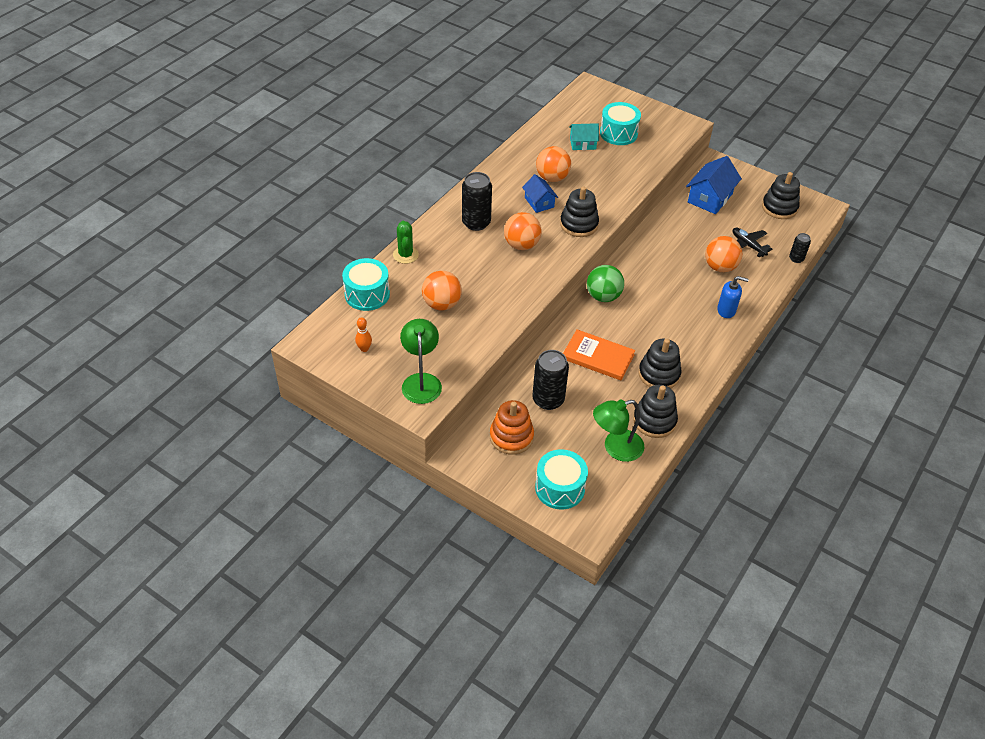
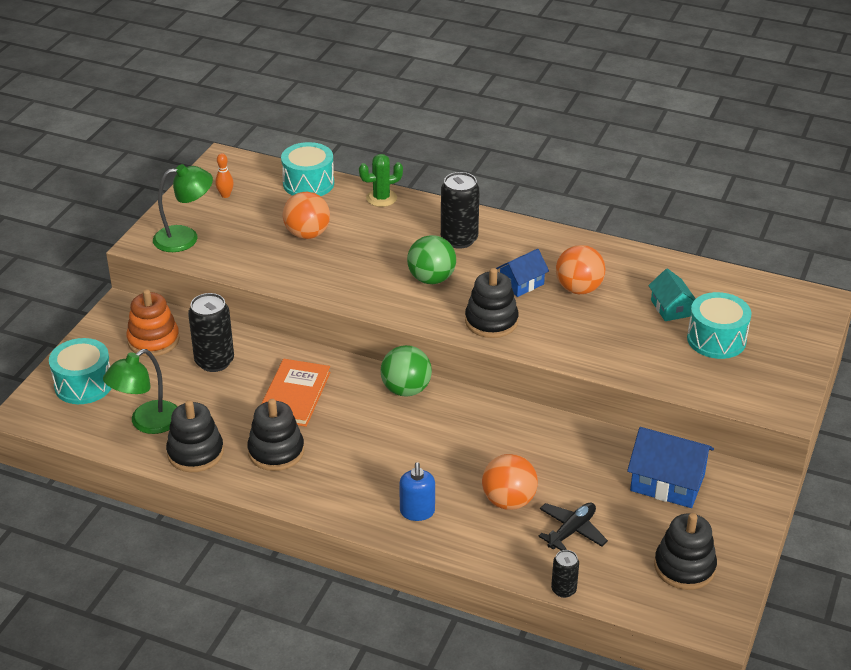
camera: 80 degrees right, 10 degrees down
(521, 245) = (431, 279): orange ball -> green ball
(615, 448) = (147, 423): green lamp -> green lamp turned 105 degrees counterclockwise

